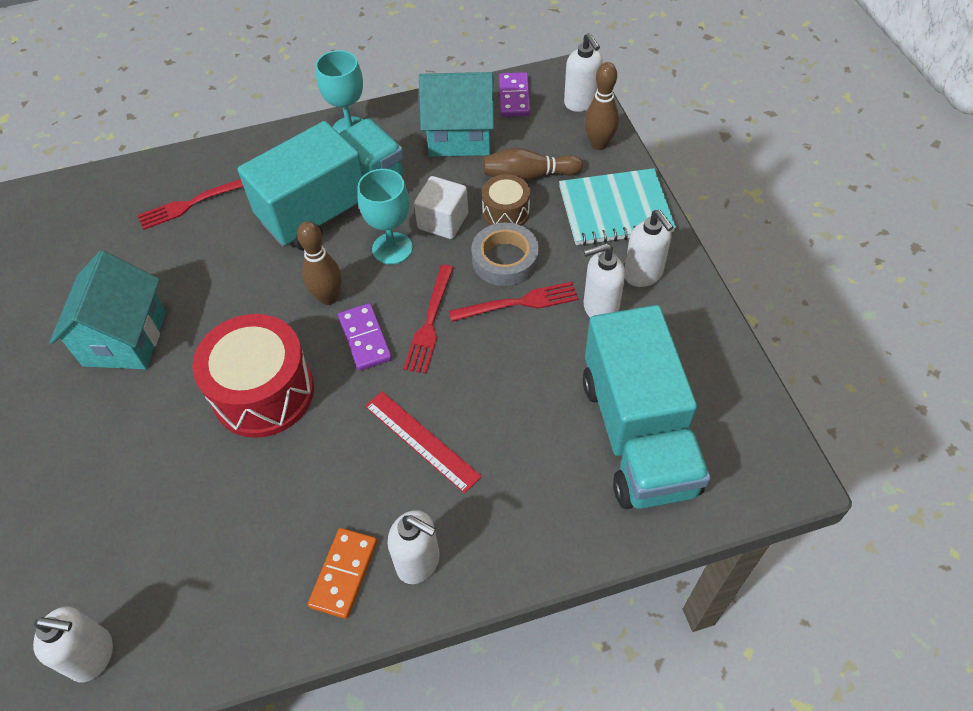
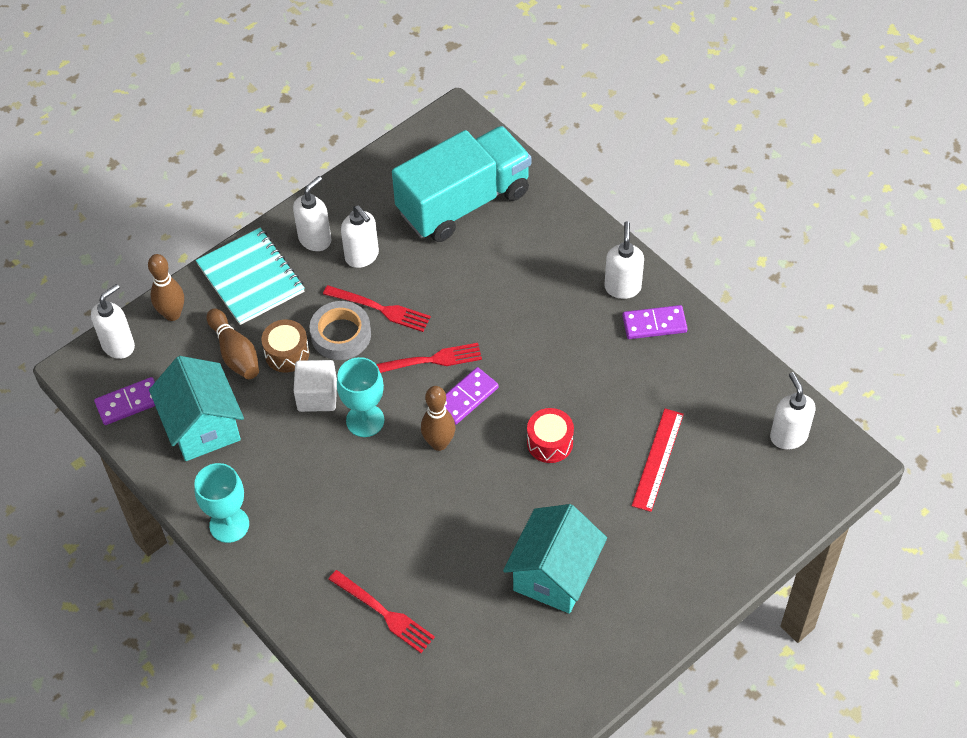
camera: 115 degrees left, 0 degrees up
(125, 338) = (554, 575): turquoise house -> turquoise house turned 45 degrees counterclockwise
(263, 392) = (550, 443): red drum -> red drum, size x0.53
(334, 207) = (337, 488): turquoise truck -> none
(344, 574) = (654, 324): orange domino -> purple domino
(422, 440) = (535, 322): red ruler -> red ruler (657, 459)
(519, 302) = (381, 309): red fork -> red fork turned 150 degrees clockwise

